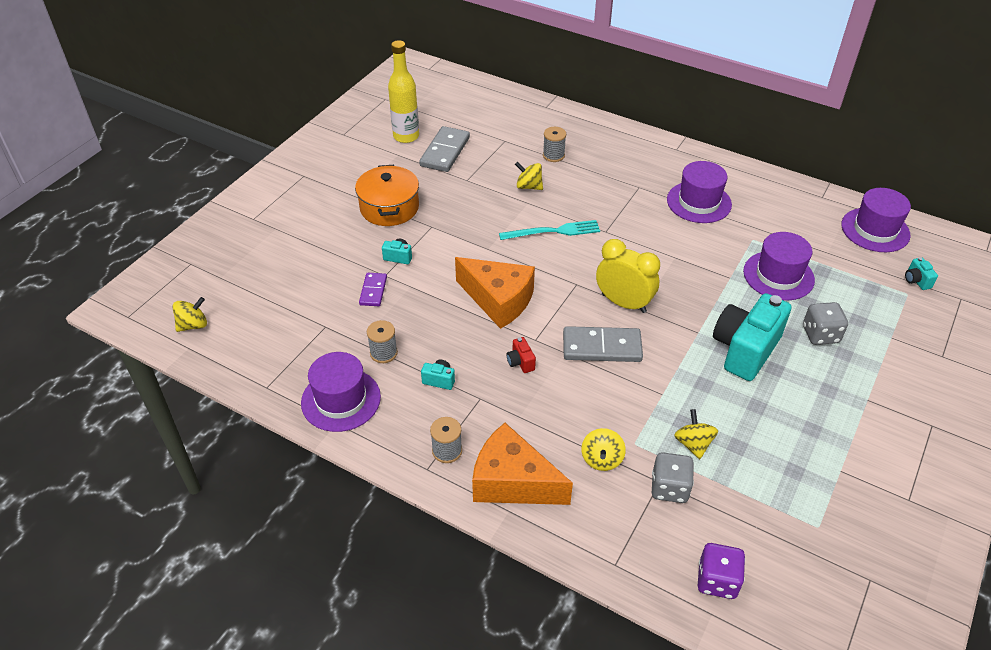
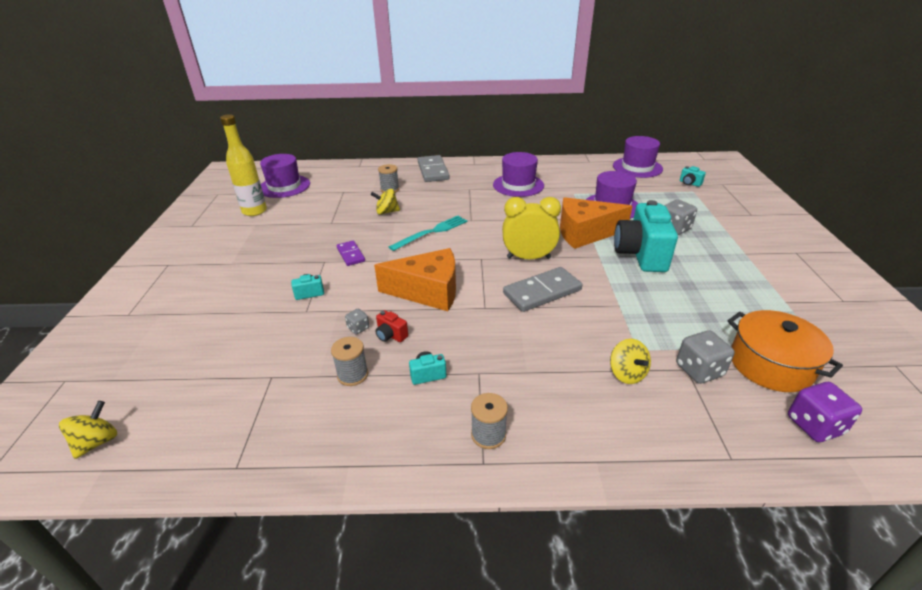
camera: 30 degrees left, 10 degrees down
(341, 400) = (337, 439): purple hat -> purple hat (284, 186)
(373, 291) = (303, 327): purple domino -> purple domino (350, 255)
(389, 208) = (273, 261): orange pot -> orange pot (770, 364)
(415, 311) = (358, 328): none -> grey dice
(445, 152) = (298, 211): grey domino -> grey domino (433, 171)
(512, 482) = (574, 432): orange cheese -> orange cheese (585, 233)
(520, 362) = (488, 329): red camera -> red camera (391, 335)
(693, 444) = (678, 329): yellow spinning top -> none

